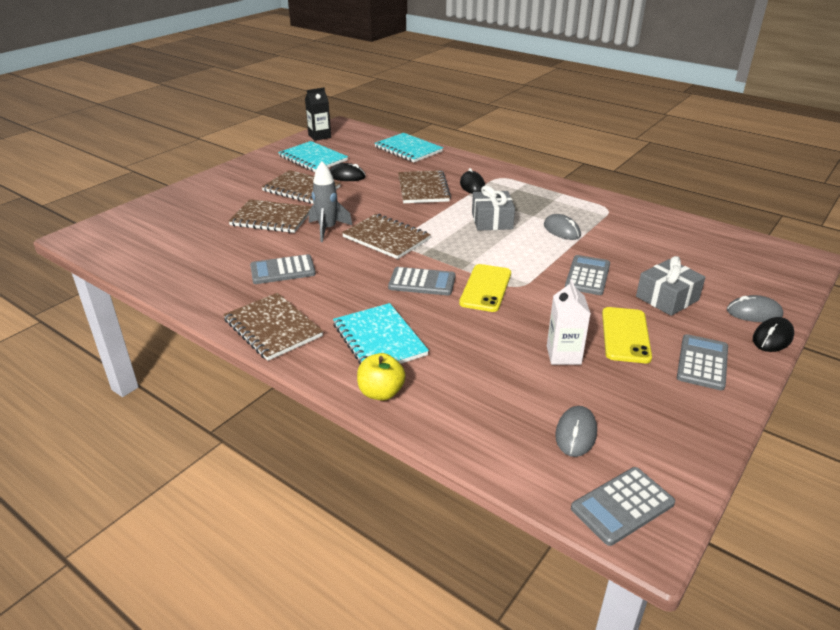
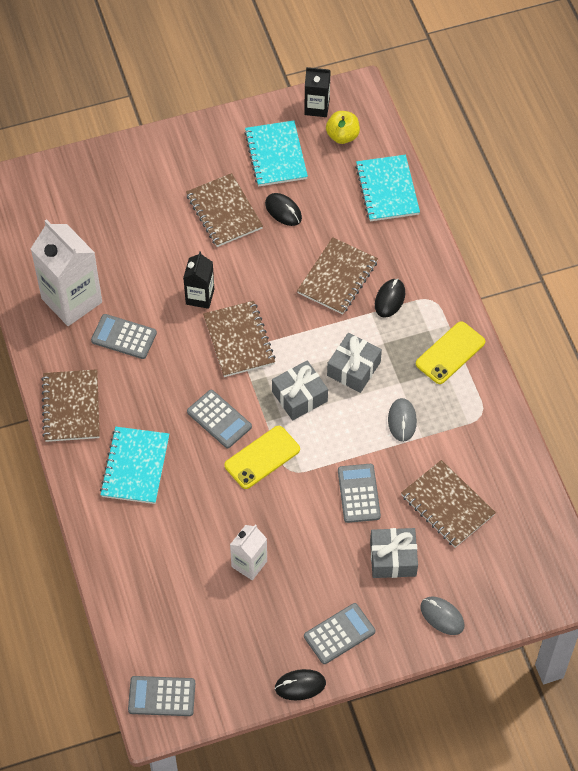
camera: 35 degrees right, 25 degrees up
(211, 268) = (71, 300): none -> white carton
(271, 218) = (164, 250): brown notebook -> brown notebook (447, 505)
(327, 229) = (200, 296): grey rocket -> black carton
(381, 393) = (97, 519): yellow apple -> yellow apple (342, 136)
(471, 247) = (299, 396): none -> grey gift
(576, 434) = (187, 632): grey mouse -> none
(587, 276) = (359, 493): grey calculator -> grey calculator turned 60 degrees counterclockwise
(625, 335) = (315, 574): yellow phone -> yellow phone (450, 353)
(772, 338) = (422, 647): black mouse -> black mouse (300, 685)

